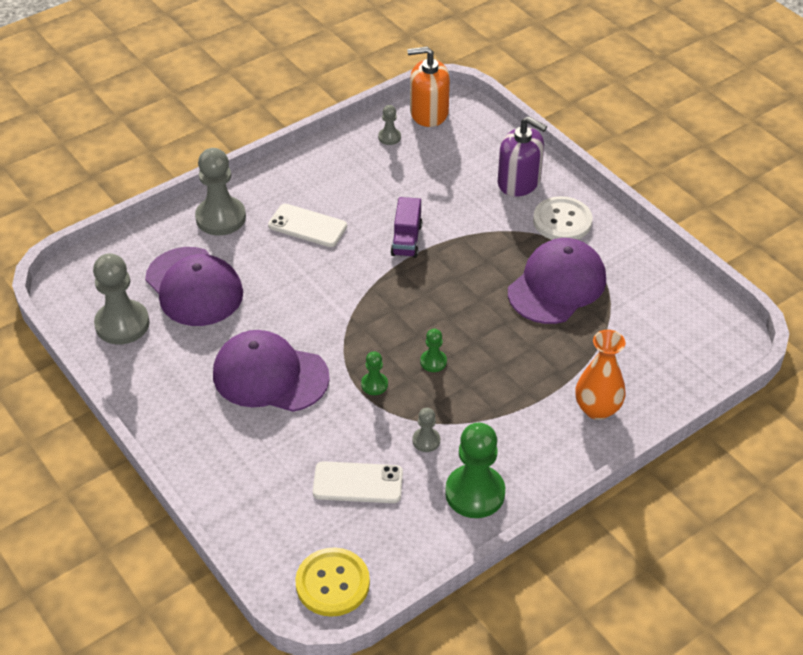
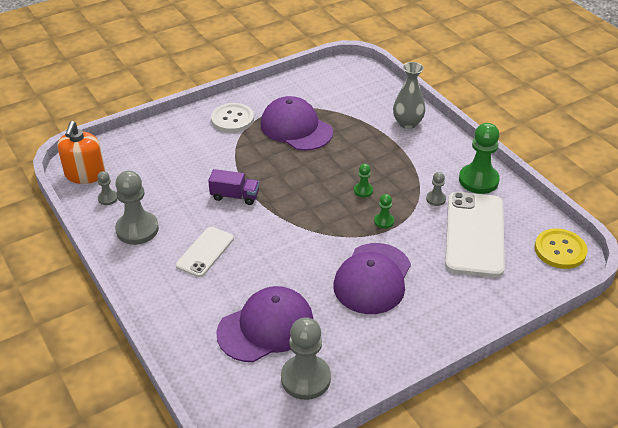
camera: 85 degrees left, 5 degrees down
(221, 218) = (180, 309): grey pawn -> grey pawn (137, 229)
(358, 483) = (474, 234): white phone -> white phone, size x1.79
(519, 182) = (185, 135): purple soap dispenser -> none
(597, 409) = (407, 123): orange vase -> grey vase

